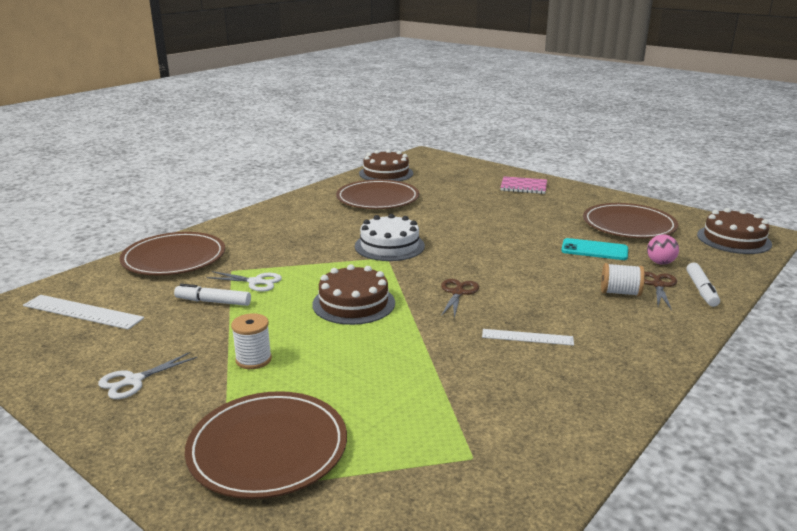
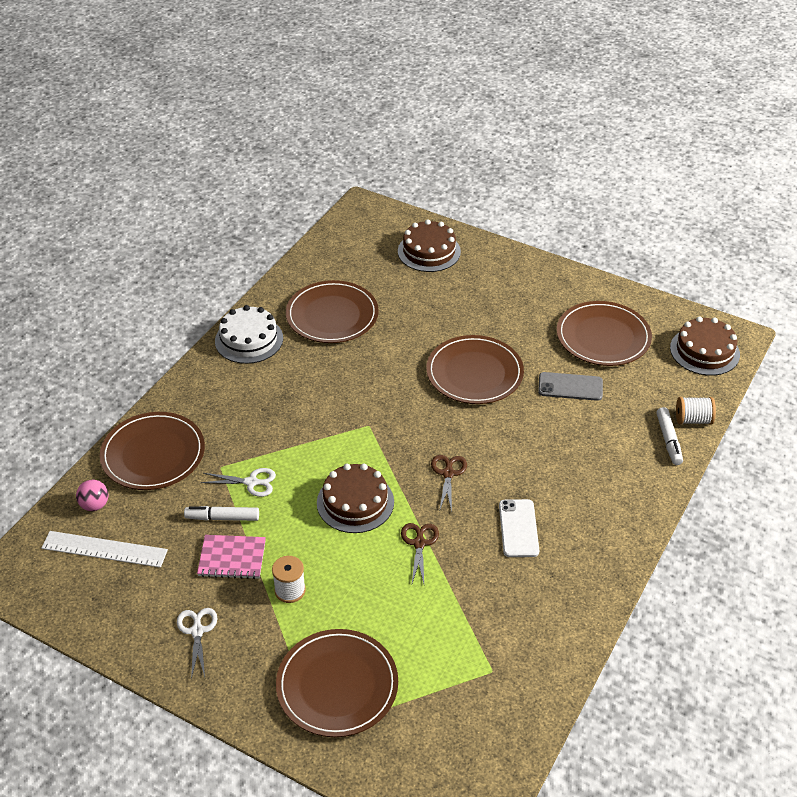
camera: 10 degrees left, 20 degrees up
(133, 381) = (197, 631): white scissors -> white scissors turned 135 degrees clockwise
(386, 173) = (328, 259): brown cake -> brown cake (429, 251)
(389, 246) = (366, 405): white cake -> white cake (249, 339)
(499, 236) = (474, 373): none -> brown plate
(523, 187) = (488, 272): pink notebook -> pink notebook (232, 558)
(527, 337) = (518, 528): white ruler -> white phone
(594, 250) = (570, 387): turquoise phone -> grey phone
(620, 293) = (596, 454): white spool -> white spool (693, 420)
(658, 285) = (630, 437): brown scissors -> brown scissors (419, 543)
(660, 263) = (633, 401): pink ball -> pink ball (95, 505)

